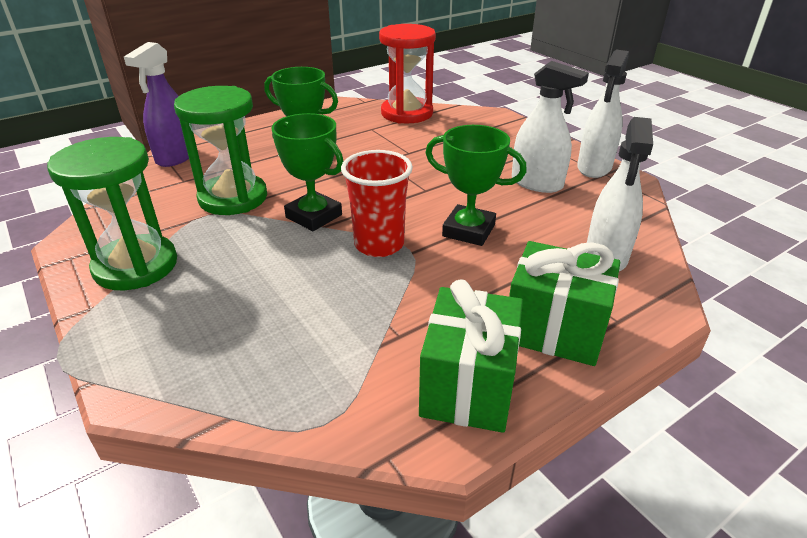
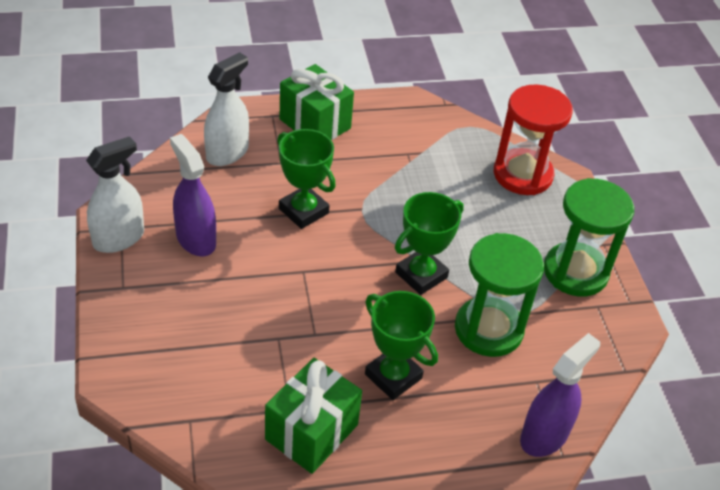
camera: 160 degrees left, 10 degrees up
(314, 216) = (421, 275): green trophy -> green trophy turned 75 degrees clockwise
(379, 244) = (382, 224): red cup -> none
(407, 113) = (220, 429): red hourglass -> red hourglass (522, 174)
(468, 386) = (387, 116): green gift -> green gift (311, 432)
(537, 183) = (196, 239): white spray bottle -> purple spray bottle

